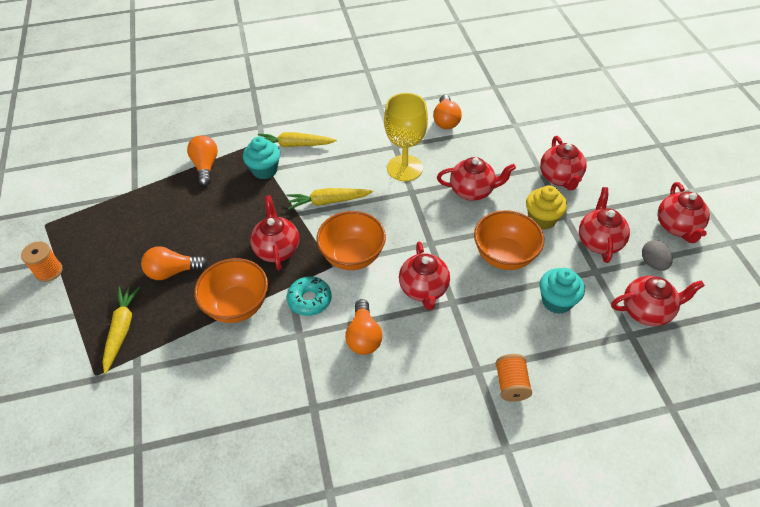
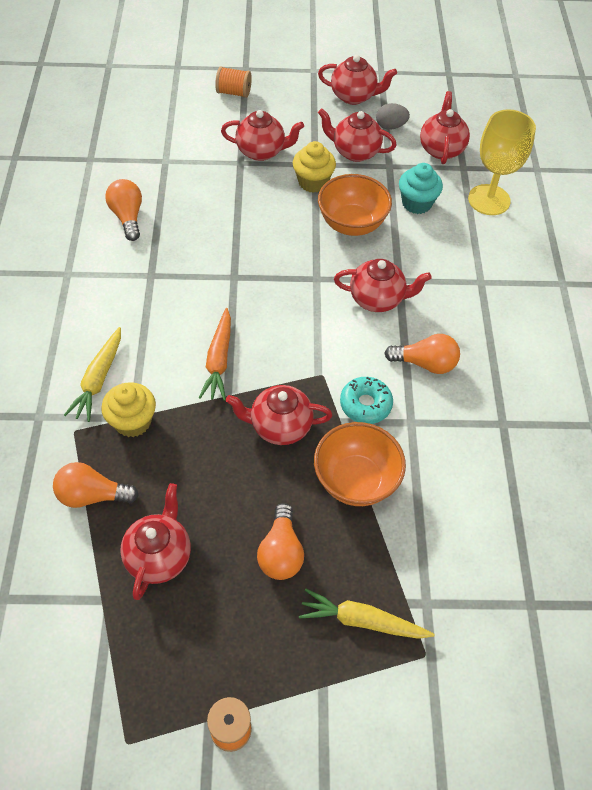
camera: 80 degrees left, 5 degrees up
(264, 170) = (133, 421): turquoise cupcake -> yellow cupcake
(328, 201) = (219, 360): yellow carrot -> orange carrot
(352, 256) = (313, 352): orange bowl -> none
(404, 168) = (192, 274): yellow goblet -> yellow goblet (489, 200)
(446, 120) = (128, 217): orange light bulb -> orange light bulb turned 120 degrees counterclockwise
(472, 191) = (253, 224): red teapot -> red teapot (159, 556)
(511, 384) = (500, 262): orange spool -> orange spool (234, 92)

